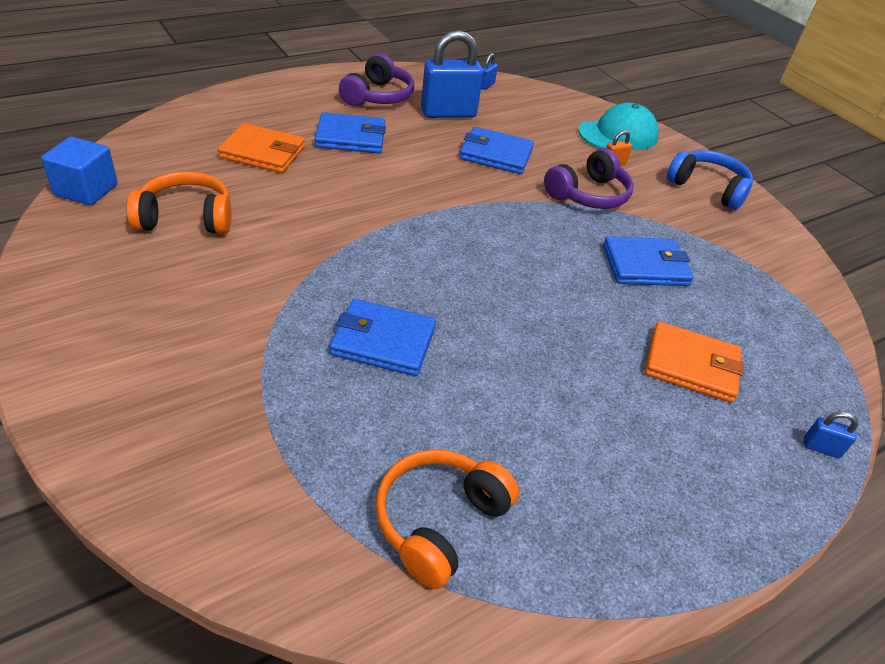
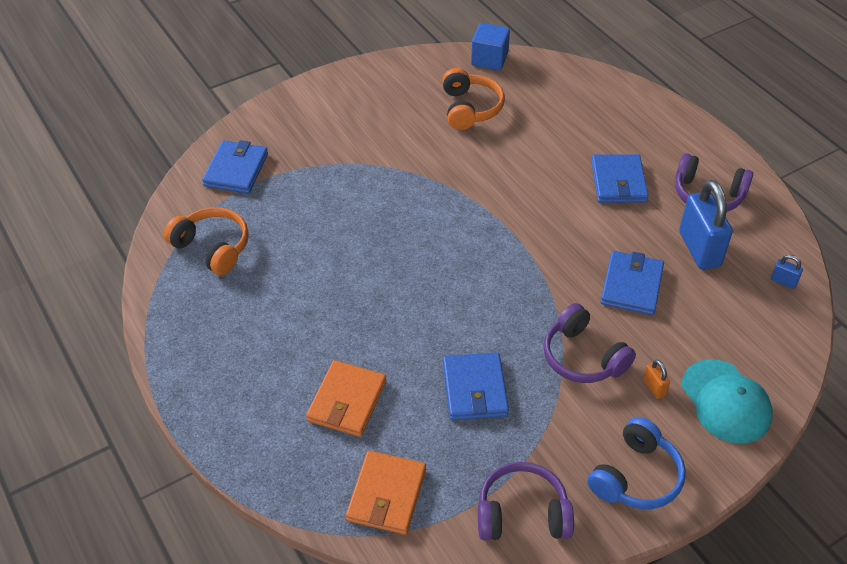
camera: 95 degrees right, 5 degrees up
(262, 152) = (571, 133): orange wallet -> orange wallet (386, 495)
(383, 341) = (356, 217): blue wallet -> blue wallet (236, 170)
(772, 253) = (522, 513): none -> purple headphones
(821, 448) = (262, 474): blue padlock -> none

